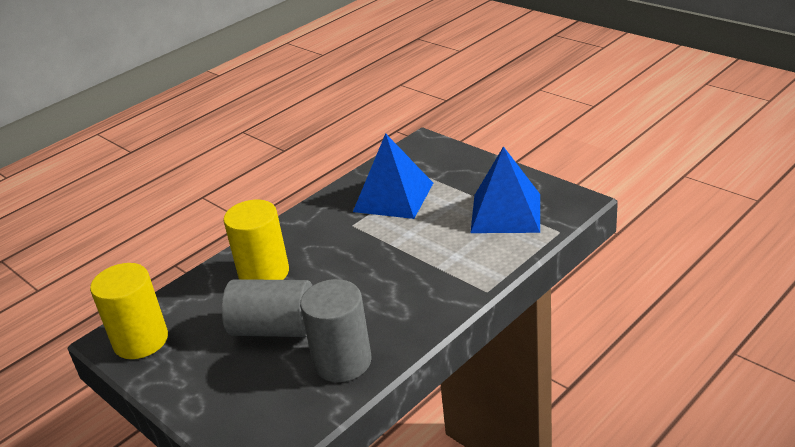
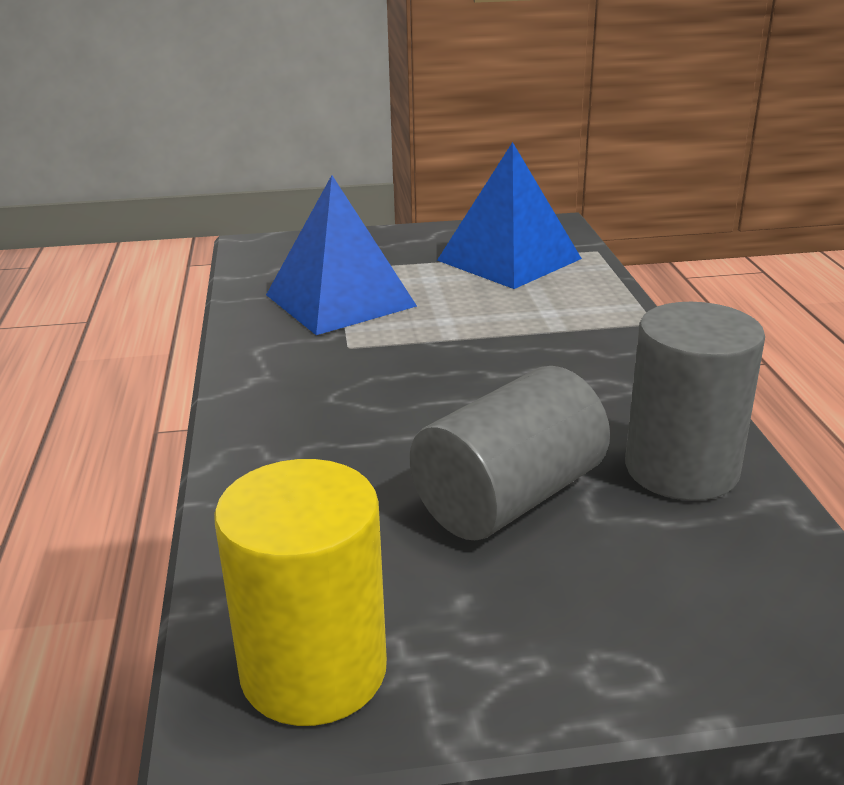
camera: 55 degrees left, 5 degrees down
(264, 273) = (336, 454): yellow cylinder -> none

